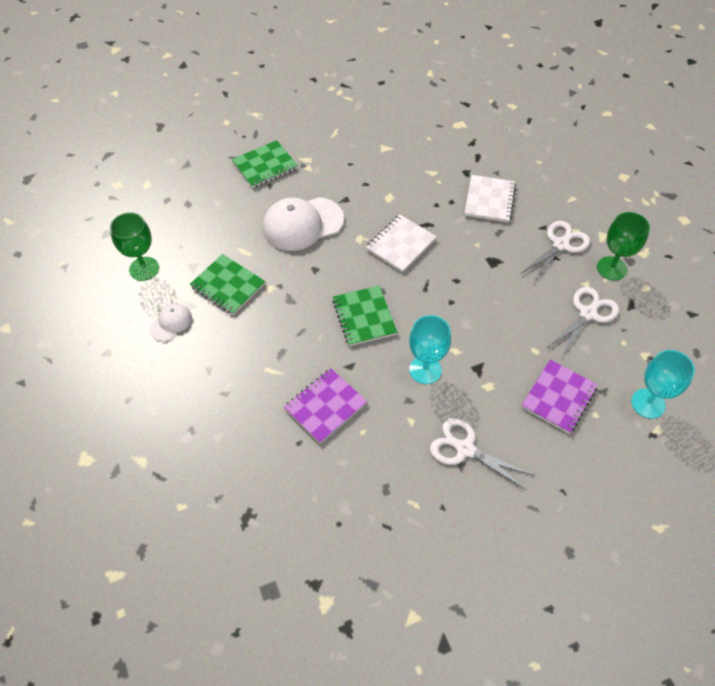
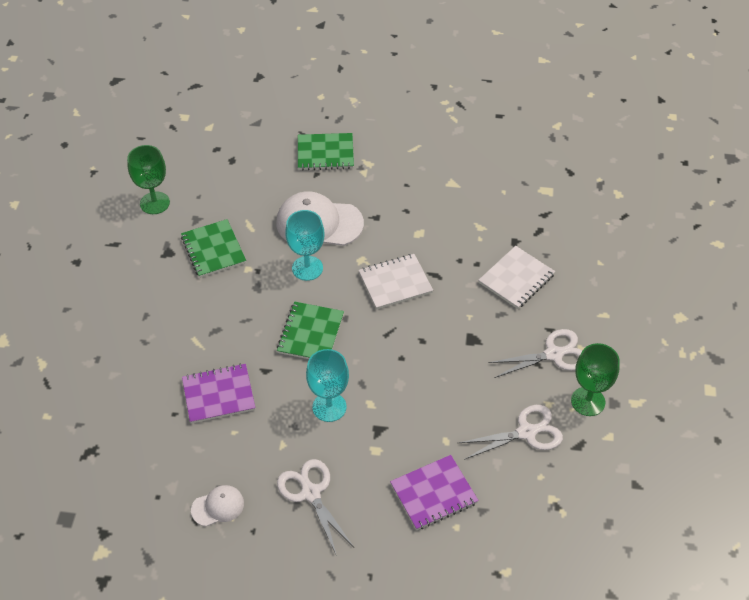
camera: 30 degrees right, 5 degrees down
(171, 323) = (144, 260): white cap -> white cap (218, 506)
(648, 403) = (516, 544): turquoise goblet -> turquoise goblet (307, 268)

